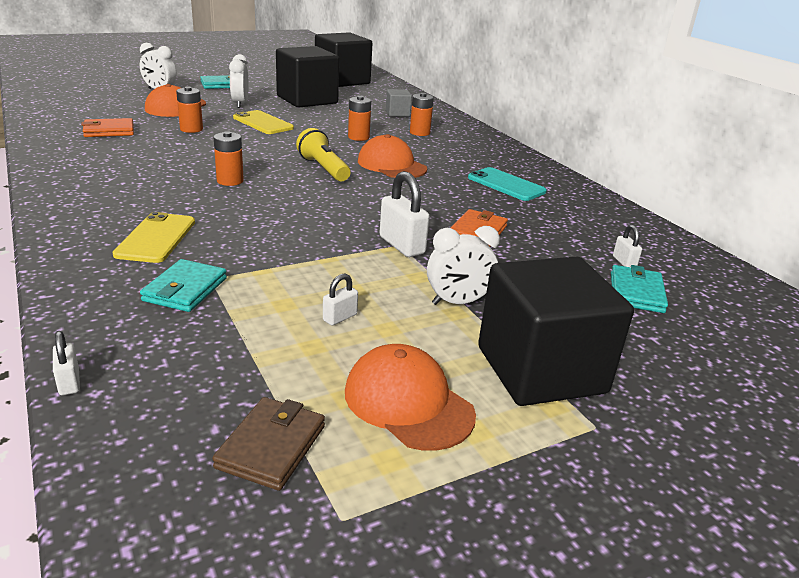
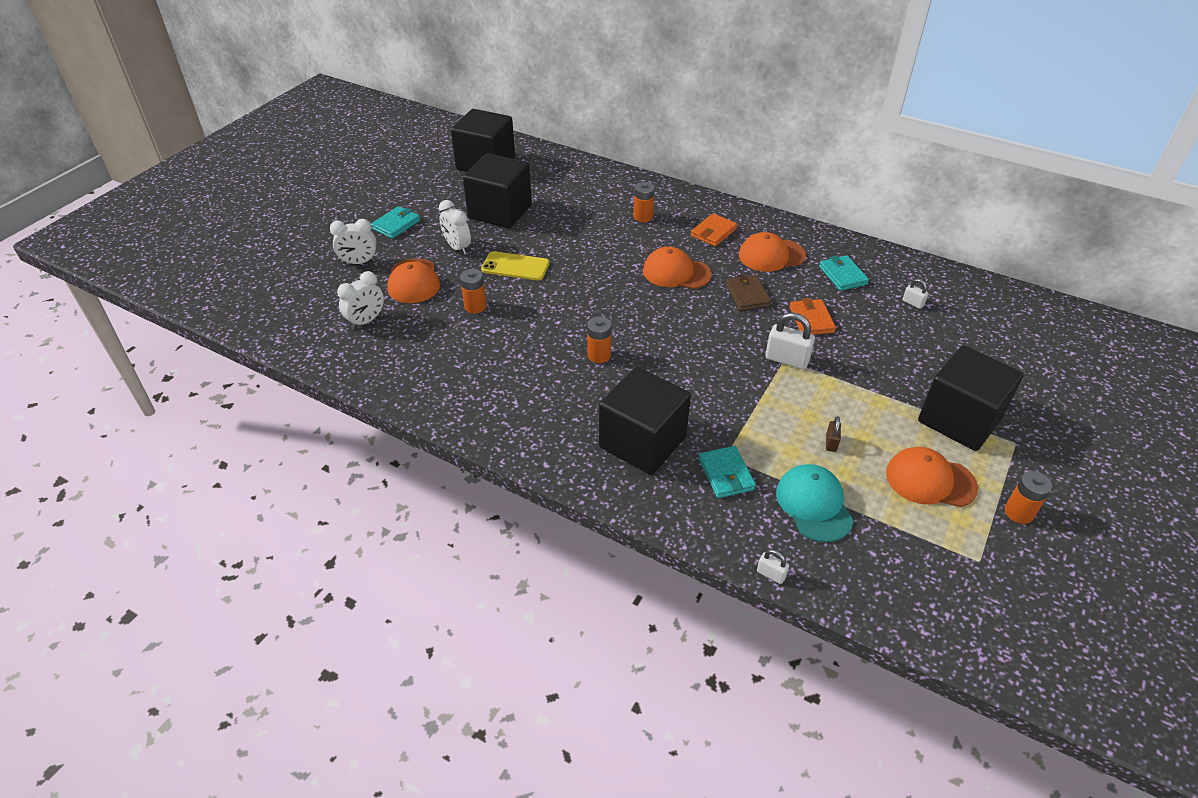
camera: 30 degrees left, 15 degrees up
(109, 131) = (416, 345): orange wallet -> orange wallet (713, 232)
(156, 238) = (642, 442): yellow phone -> black cube
(227, 353) = (814, 505): none -> turquoise cap
(271, 447) = (908, 545): brown wallet -> brown wallet (747, 295)
(323, 169) = (639, 303): yellow flashlight -> none
(340, 317) = (831, 443): white padlock -> brown padlock
(358, 137) = (610, 248): orange battery -> orange battery (1018, 512)
(397, 113) = (594, 196): grey cube -> none
(458, 302) = (871, 392): white clock -> white clock (366, 321)
(506, 185) = (771, 255): turquoise phone -> orange cap
(636, 292) = (943, 328): turquoise wallet -> turquoise wallet (842, 275)

